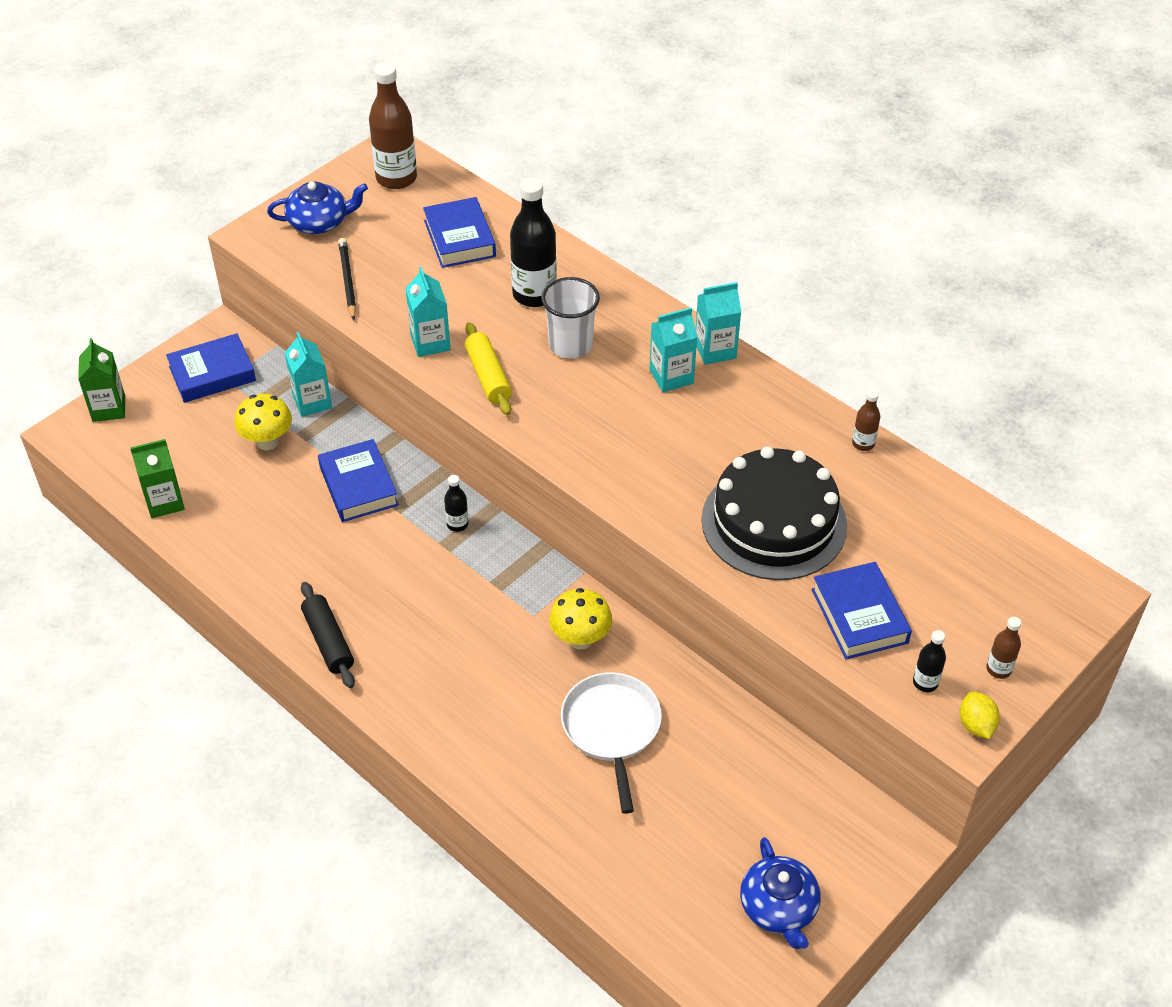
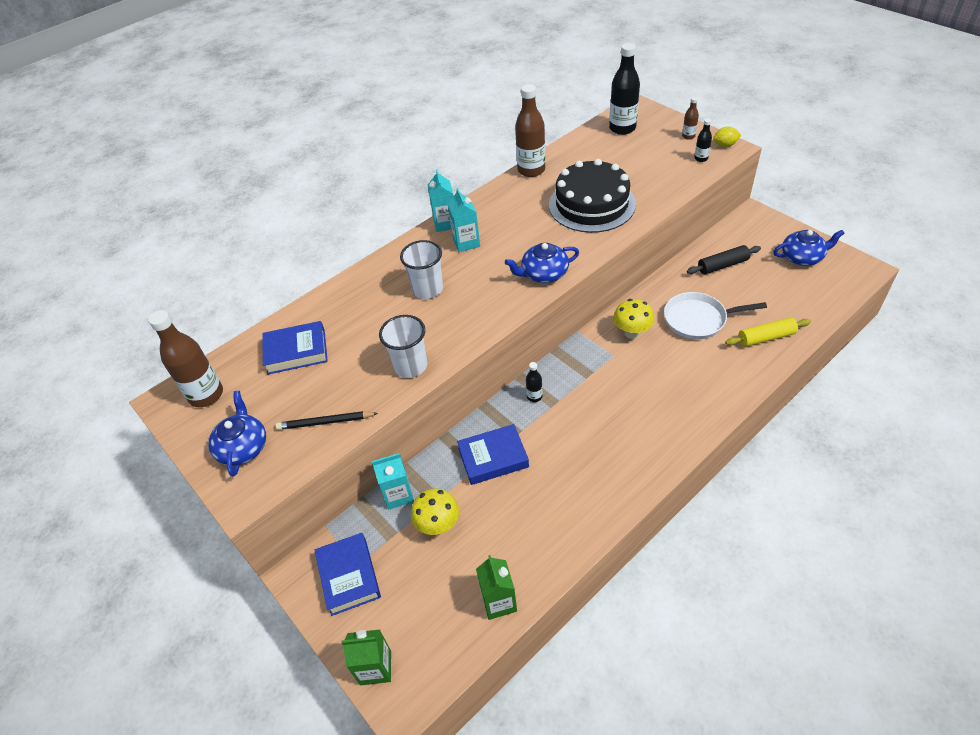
camera: 80 degrees left, 0 degrees up
(328, 641) = (642, 470): black rolling pin -> black rolling pin (722, 265)
(430, 342) = (410, 366): turquoise carton -> white cup
(488, 376) = (452, 332): yellow rolling pin -> yellow rolling pin (766, 337)
(534, 294) = (372, 308): black bottle -> black bottle (622, 128)
(603, 466) = (543, 274): none -> blue teapot
(859, 616) = (659, 177): blue book -> none
(863, 444) = (531, 170): brown bottle -> brown bottle, size x2.09

